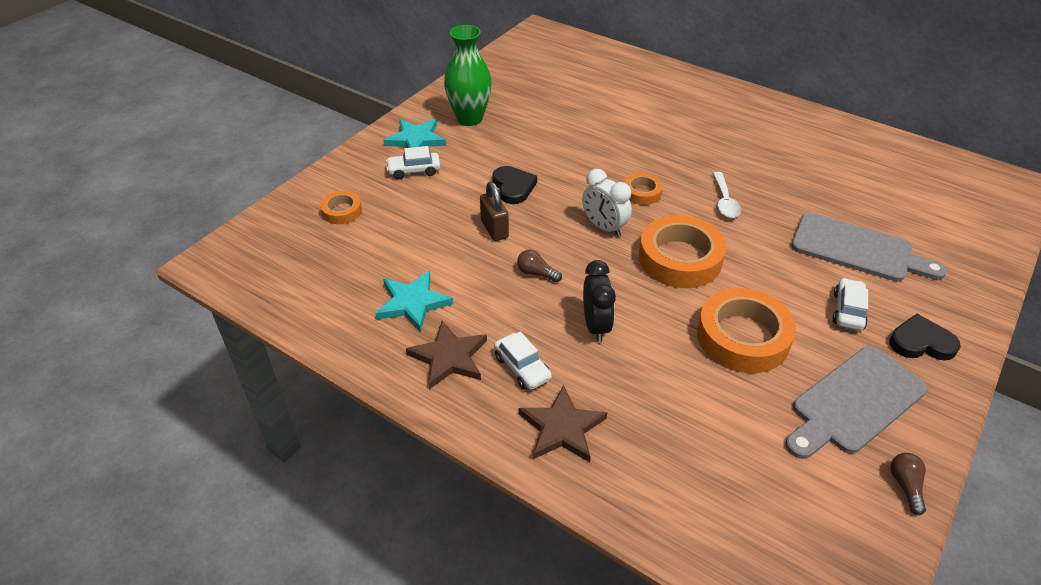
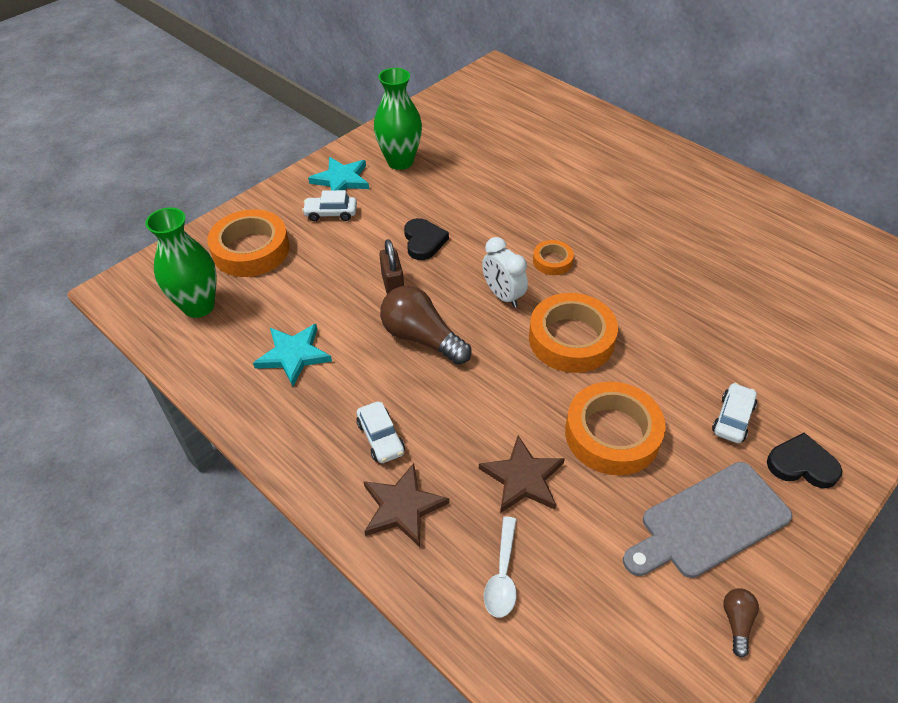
camera: 10 degrees right, 5 degrees up
(302, 268) = (198, 306): none -> green vase
(342, 211) = (251, 250): orange tape -> orange tape, size x1.96
(449, 357) = (313, 417): brown star -> brown star (522, 478)
(536, 273) = (421, 338): brown light bulb -> brown light bulb, size x2.13
(596, 326) = (465, 402): black clock -> none
(724, 201) = (636, 280): white spoon -> white spoon (502, 575)
(858, 249) = (764, 350): grey cutting board -> none

